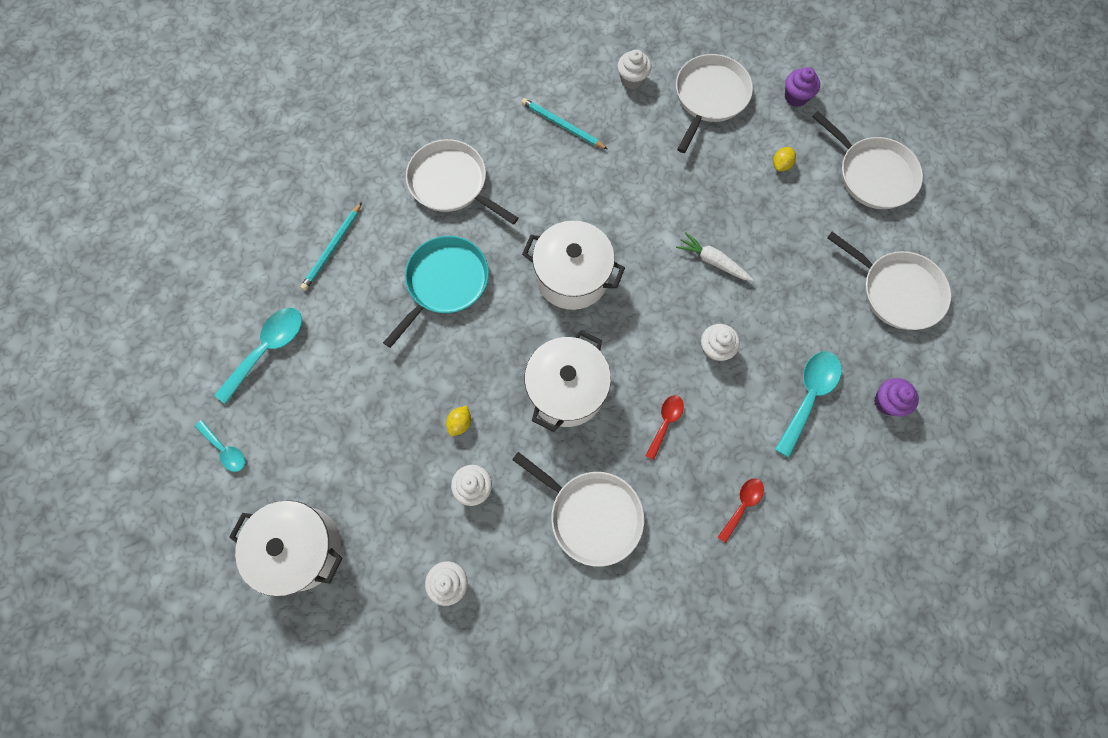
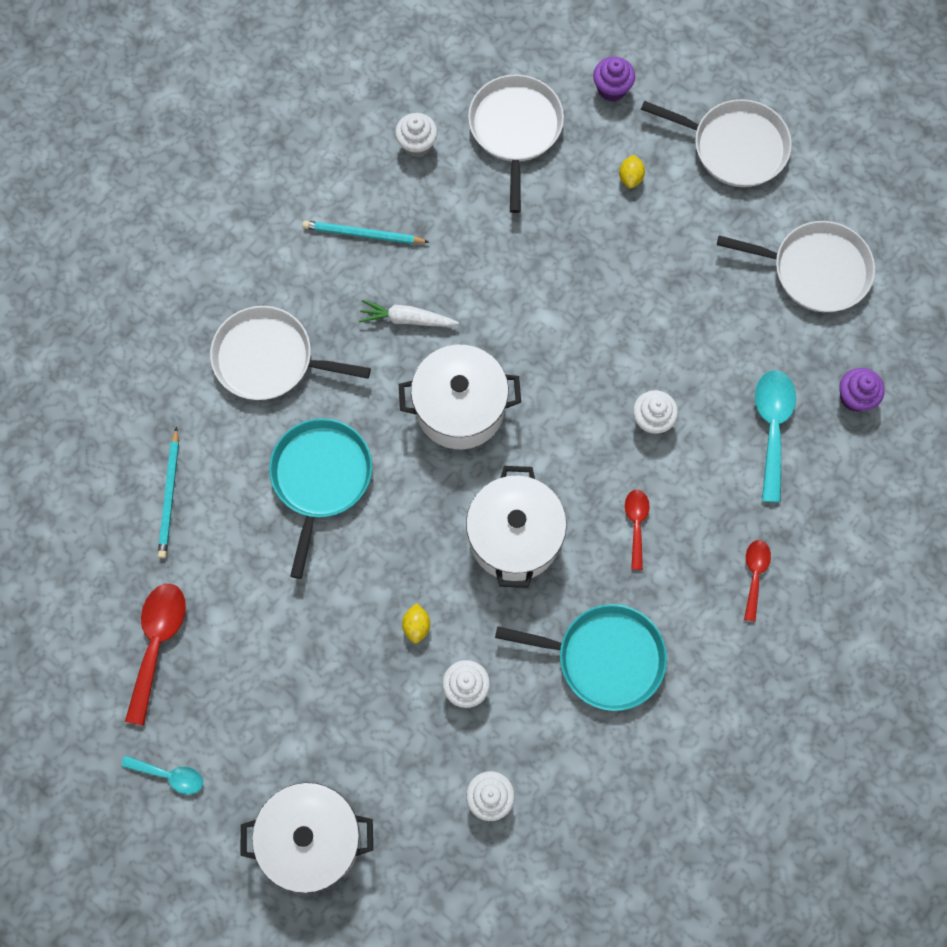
camera: 25 degrees left, 0 degrees up
(268, 349) = (157, 644): turquoise spoon -> red spoon
(591, 515) = (604, 657): white pan -> turquoise pan
(713, 261) = (605, 322): white carrot -> white carrot (407, 319)

